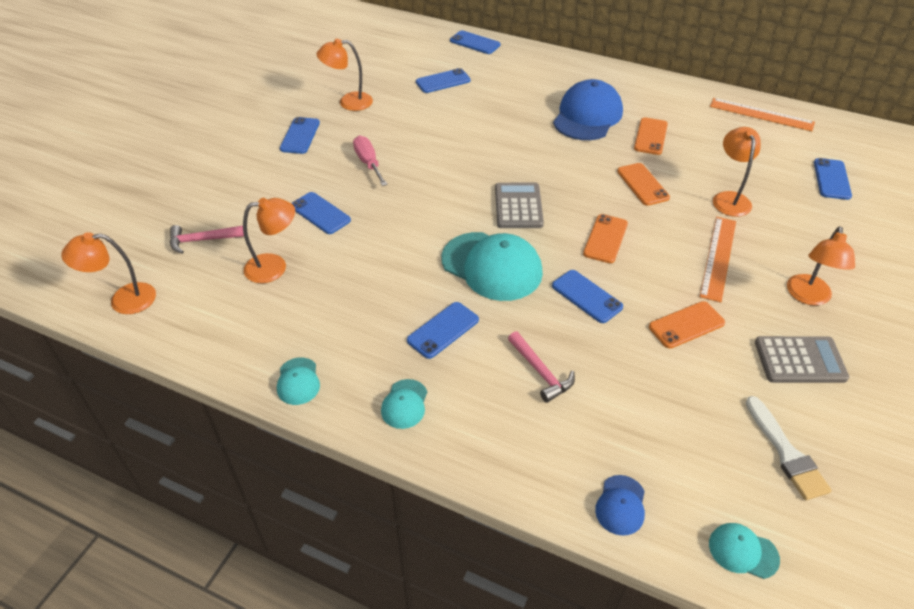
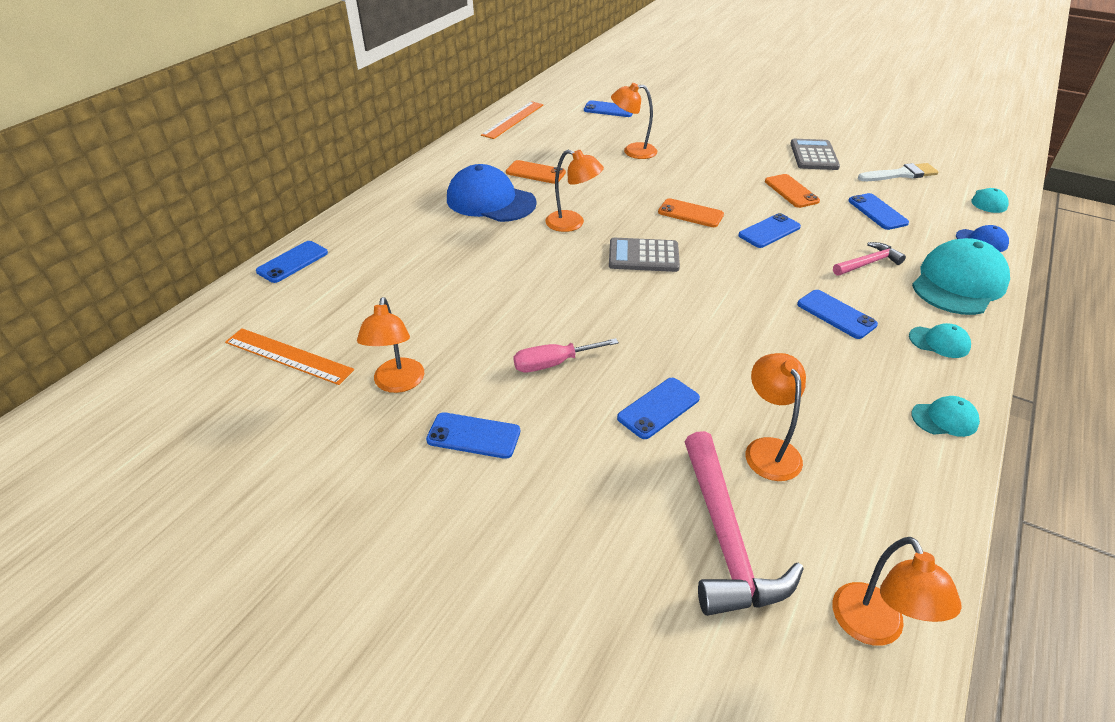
camera: 85 degrees left, 5 degrees down
(202, 240) = (725, 538): pink hammer -> pink hammer, size x1.80
(443, 81) = (378, 293): blue phone -> blue phone (877, 212)
(492, 266) = (738, 279): turquoise cap -> turquoise cap (958, 283)
(642, 184) = (611, 186): orange phone -> none
(718, 257) = (709, 167): orange ruler -> orange ruler (288, 356)
(808, 297) = (748, 142): orange lamp -> orange lamp (572, 223)

